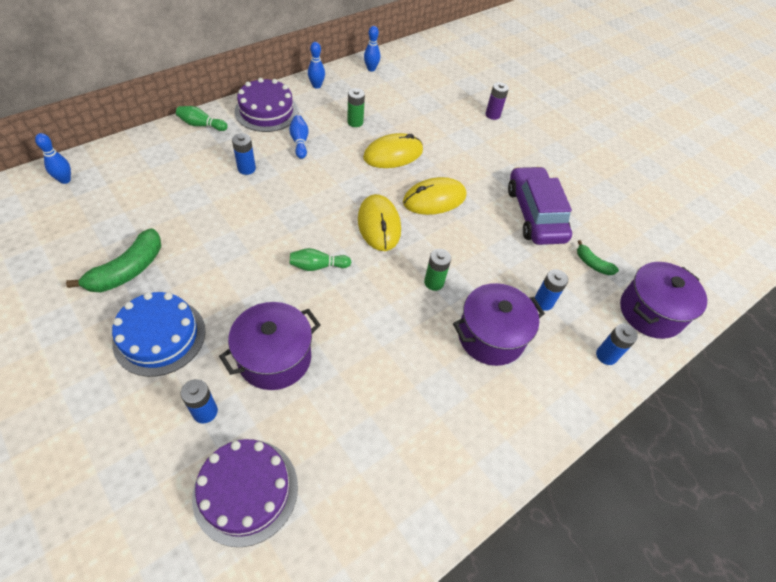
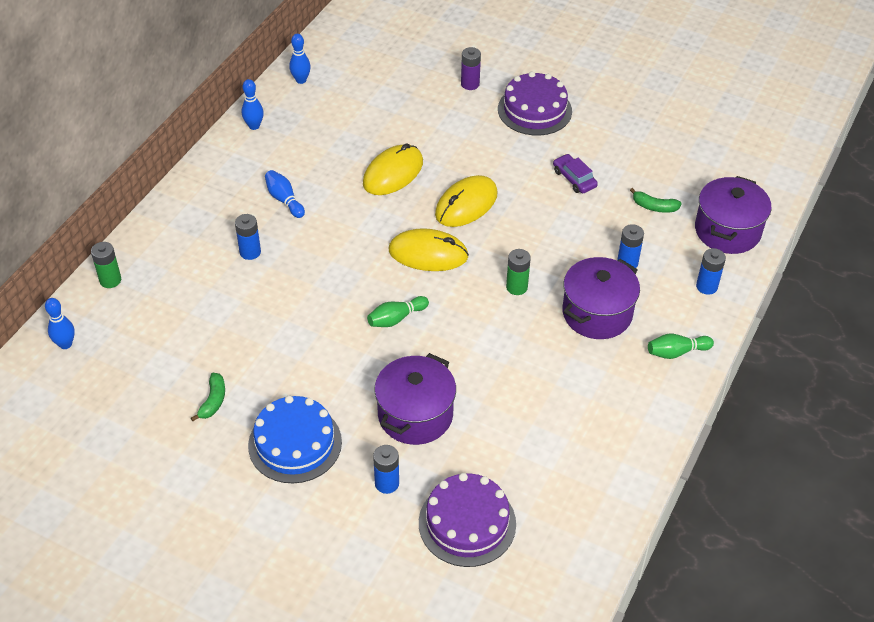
camera: 20 degrees left, 5 degrees down
(128, 270) = (213, 401): green banana -> green banana, size x0.56
(201, 125) = (161, 224): green bowling pin -> green bowling pin (676, 352)
(266, 111) = (221, 179): purple cake -> purple cake (534, 110)
(355, 122) = (328, 153): green battery -> green battery (110, 280)
(379, 224) = (428, 253): yellow mouse -> yellow mouse turned 45 degrees counterclockwise
(535, 214) = (574, 179): purple car -> purple car, size x0.48

